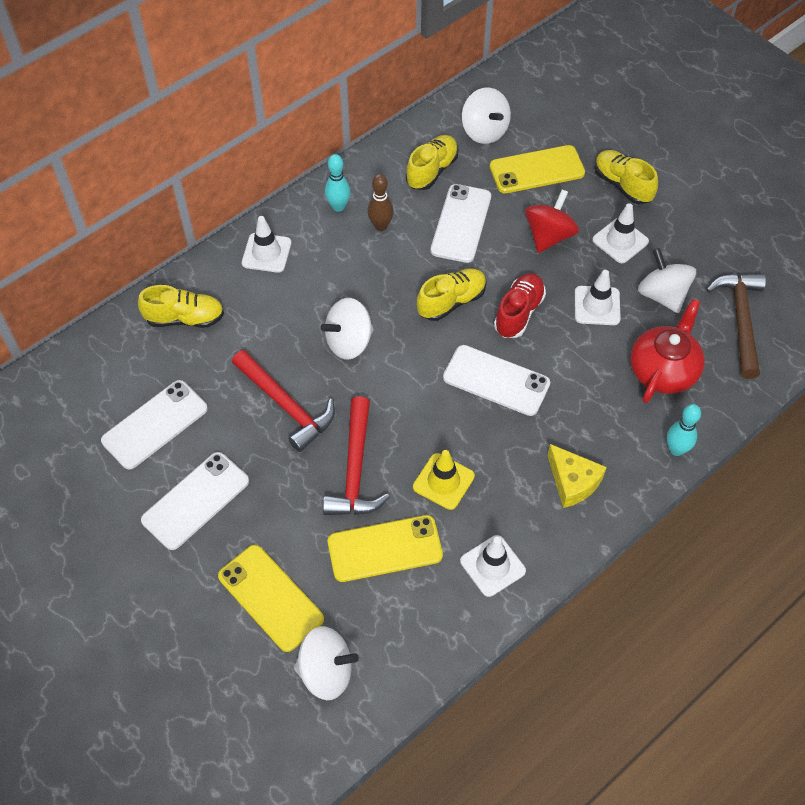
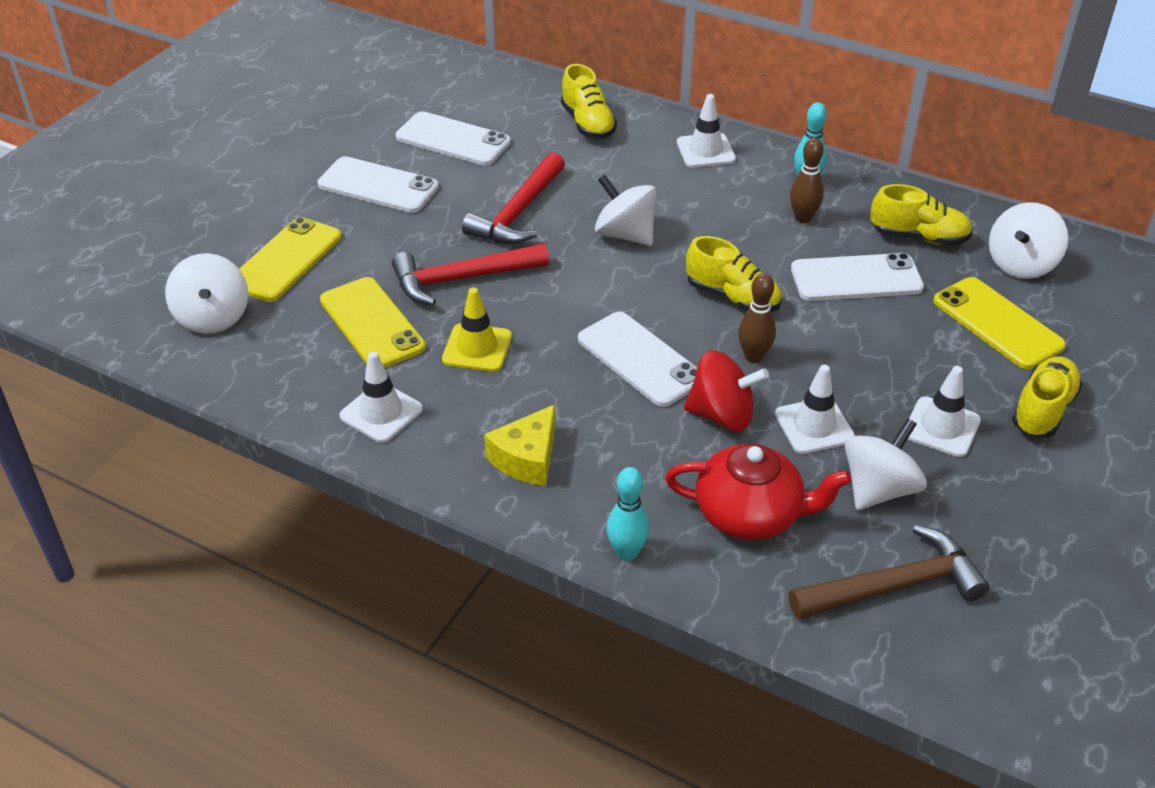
camera: 70 degrees right, 15 degrees down
(496, 380) = (640, 359): white phone -> white phone turned 45 degrees counterclockwise
(518, 313) = (754, 357): red shoe -> brown bowling pin
(549, 236) = (896, 357): red spinning top -> red spinning top (722, 415)

